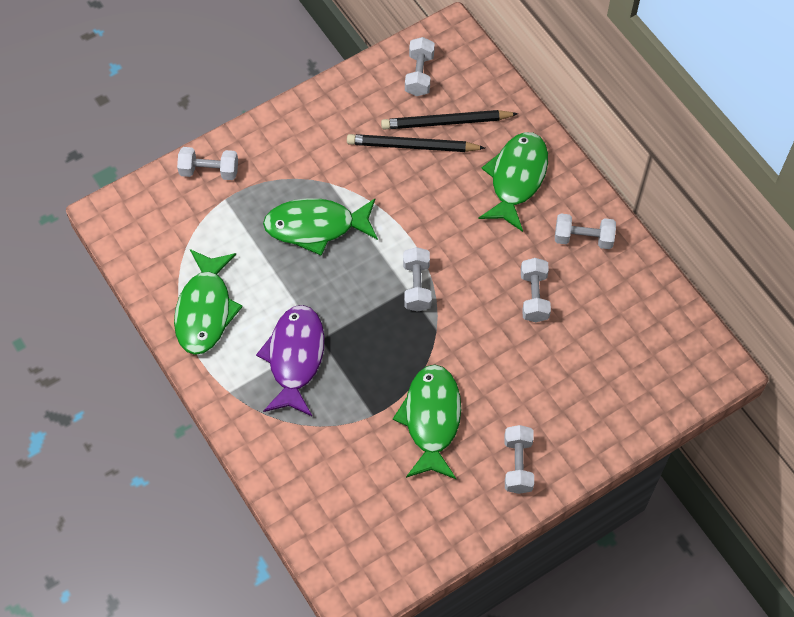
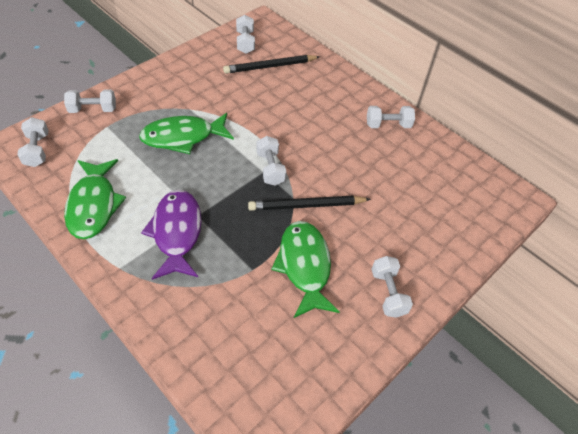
camera: 15 degrees left, 10 degrees down
(412, 146) = (248, 82): black pencil -> black pencil (306, 205)
(516, 178) = (329, 94): green fish -> none
(534, 296) = (363, 166): white dumbbell -> white dumbbell (37, 150)

